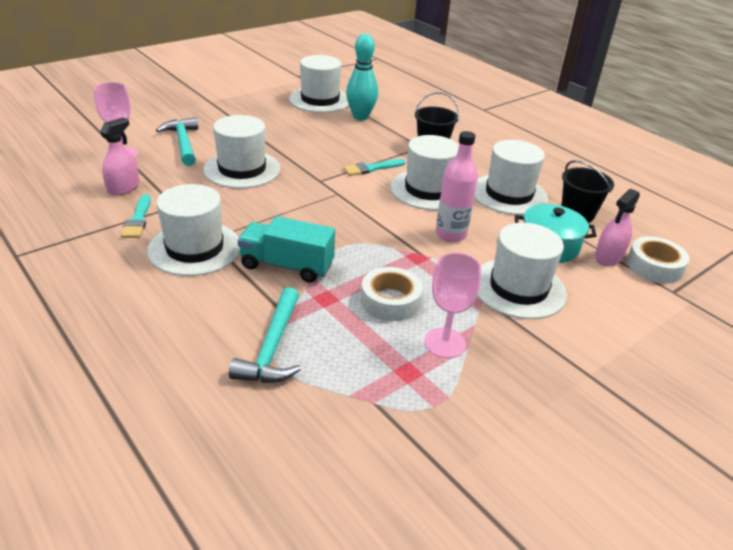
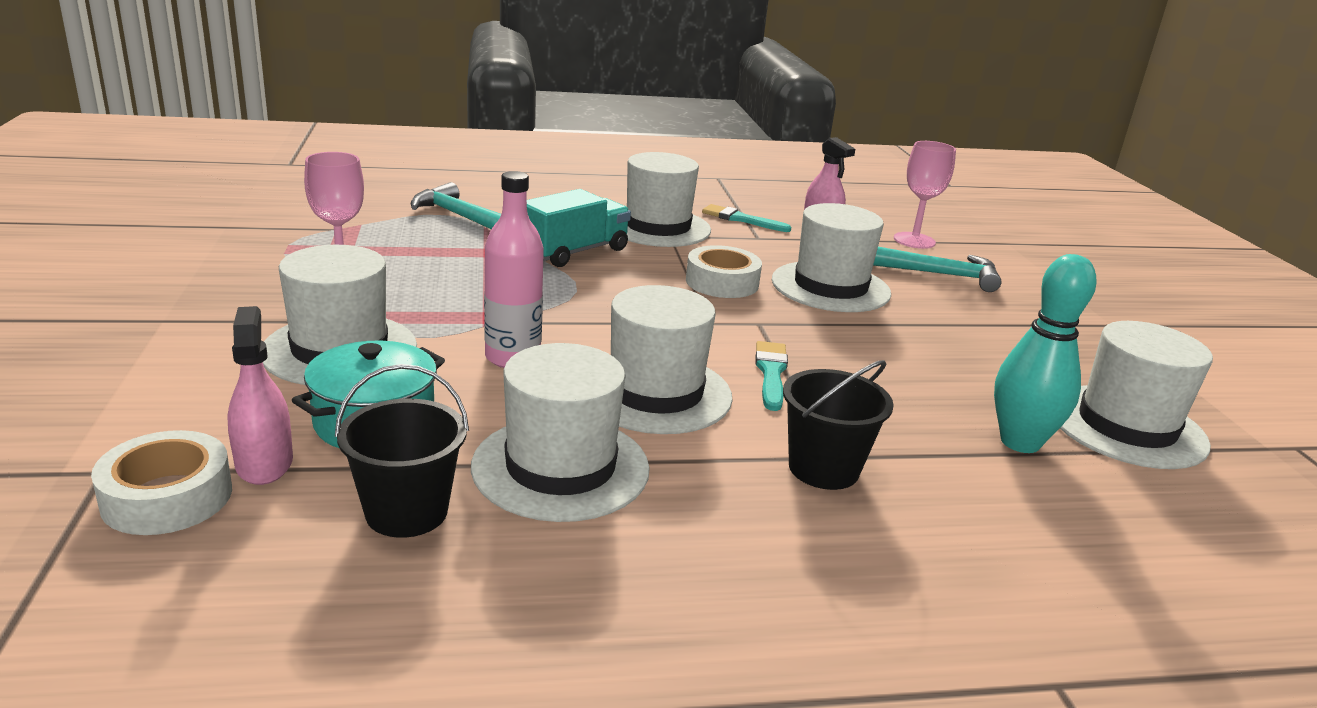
camera: 120 degrees right, 10 degrees down
(390, 301) = (443, 275): white tape -> white tape (722, 282)

